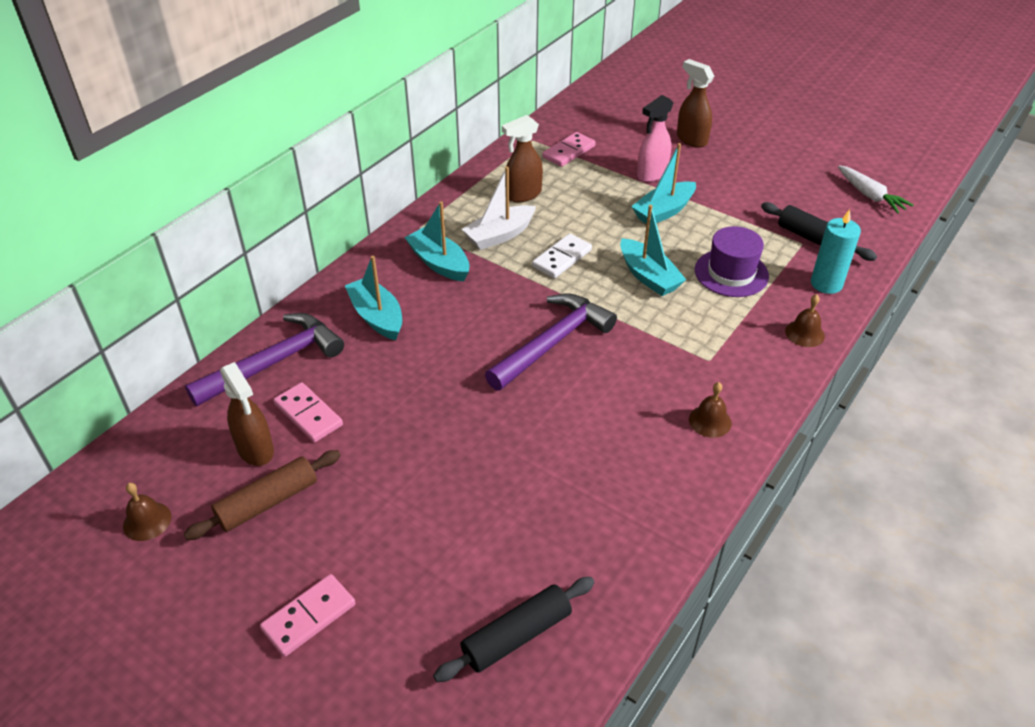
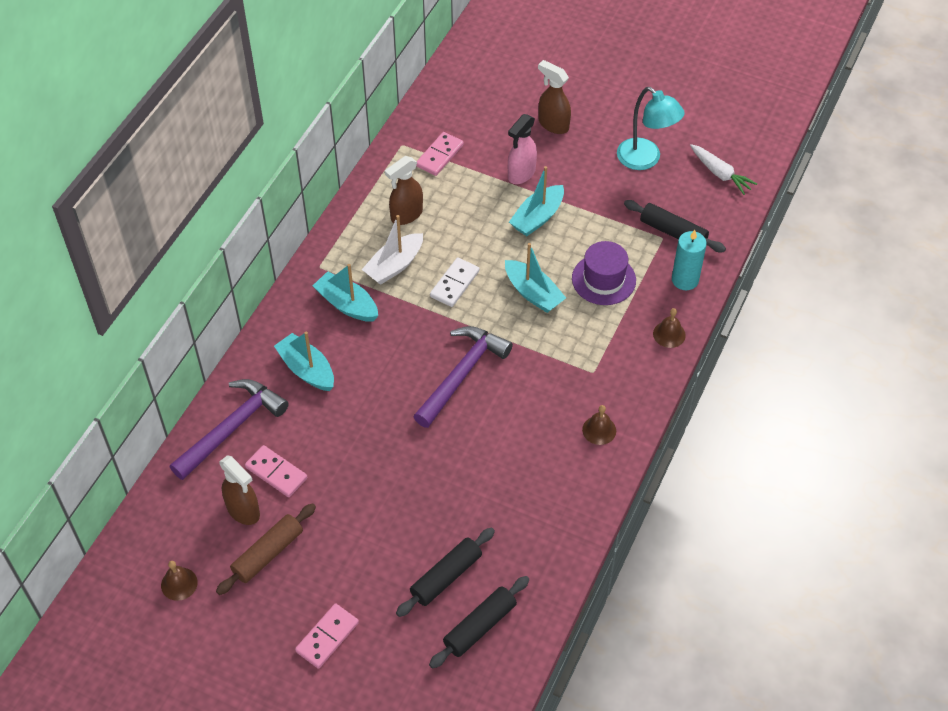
camera: 10 degrees left, 10 degrees up
(485, 564) = (446, 576): none -> black rolling pin
(787, 176) = (645, 160): none -> turquoise lamp

